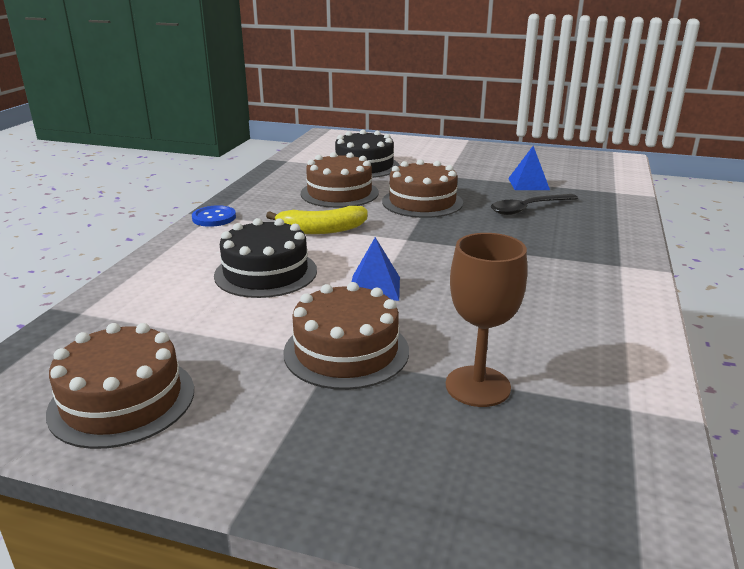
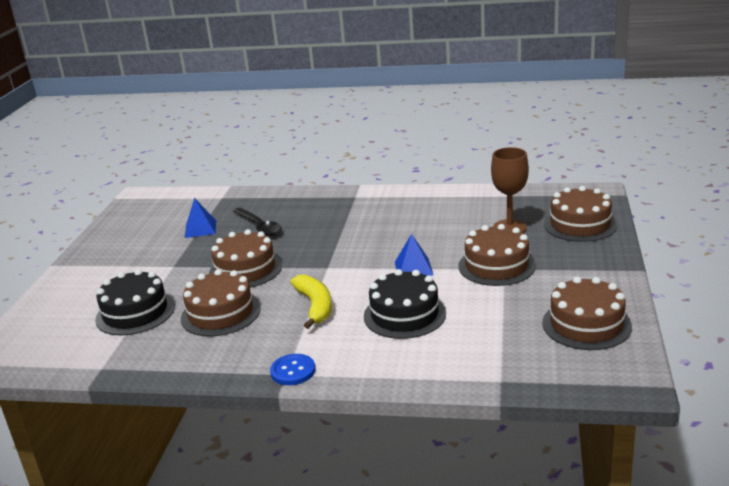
camera: 95 degrees left, 0 degrees up
(469, 482) = (580, 224): none -> brown cake

